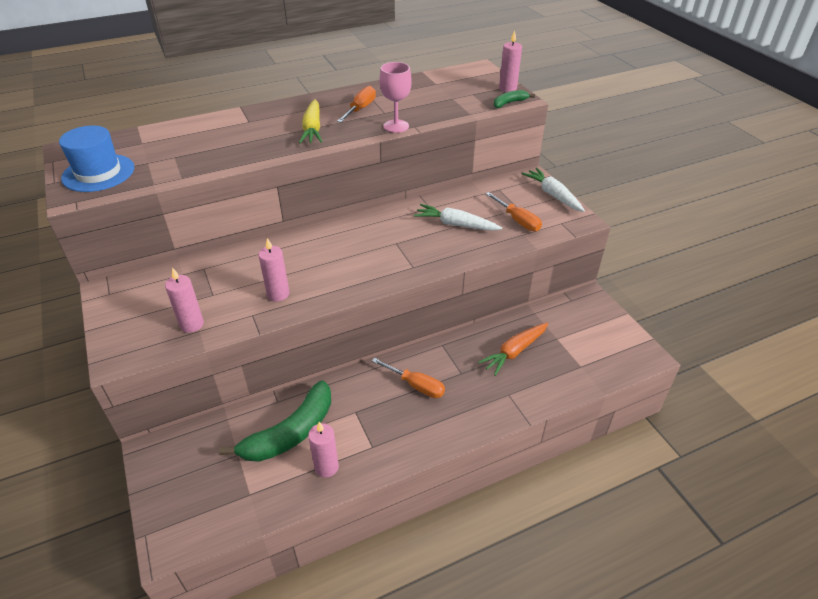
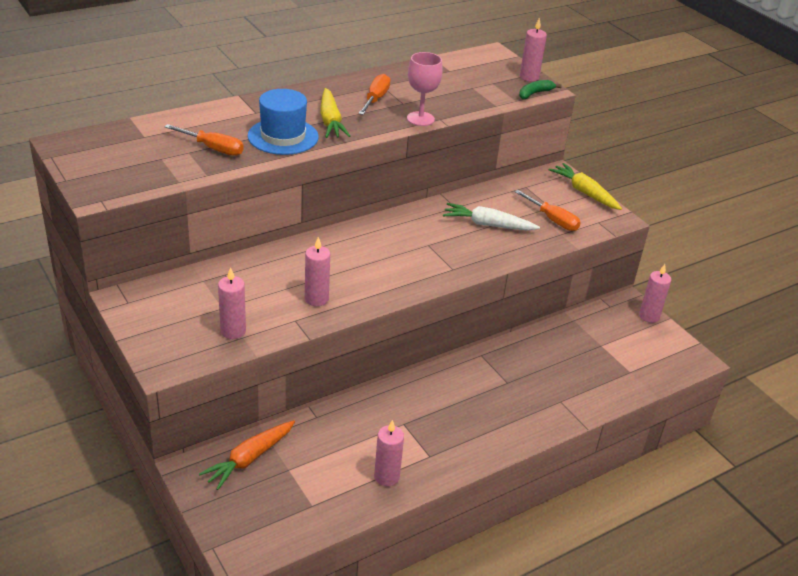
camera: 10 degrees left, 5 degrees down
(98, 173) = (111, 170): blue hat -> blue hat (283, 136)
(290, 433) = (339, 446): green banana -> none
(415, 385) = (462, 396): orange screwdriver -> orange screwdriver (213, 148)
(514, 352) = (559, 359): orange carrot -> orange carrot (249, 459)
(553, 195) = (584, 192): white carrot -> yellow carrot
(606, 311) = (649, 316): none -> pink candle

